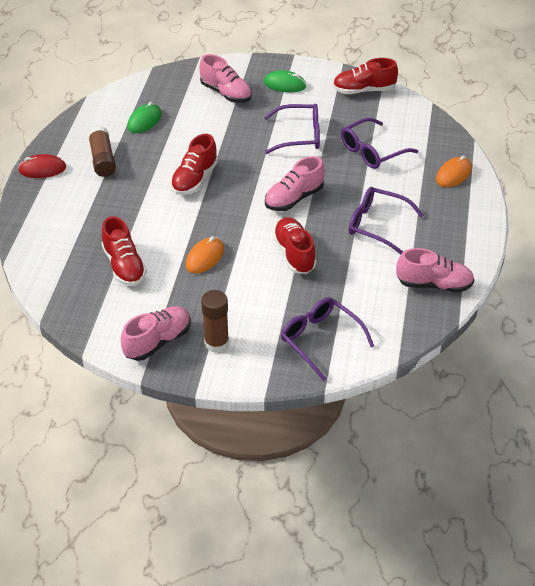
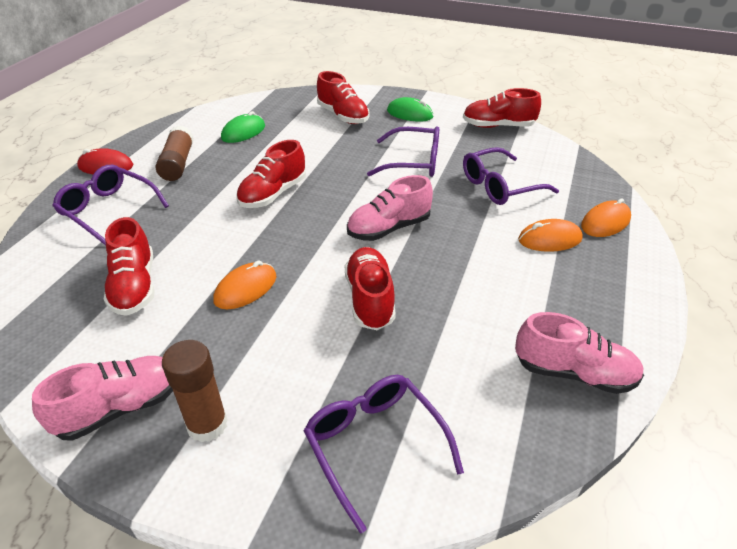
camera: 10 degrees right, 5 degrees down
(226, 93) = (343, 116): pink shoe -> red shoe
(377, 225) = (494, 274): purple glasses -> purple glasses (108, 210)
(413, 193) = (549, 239): none -> orange mouse

